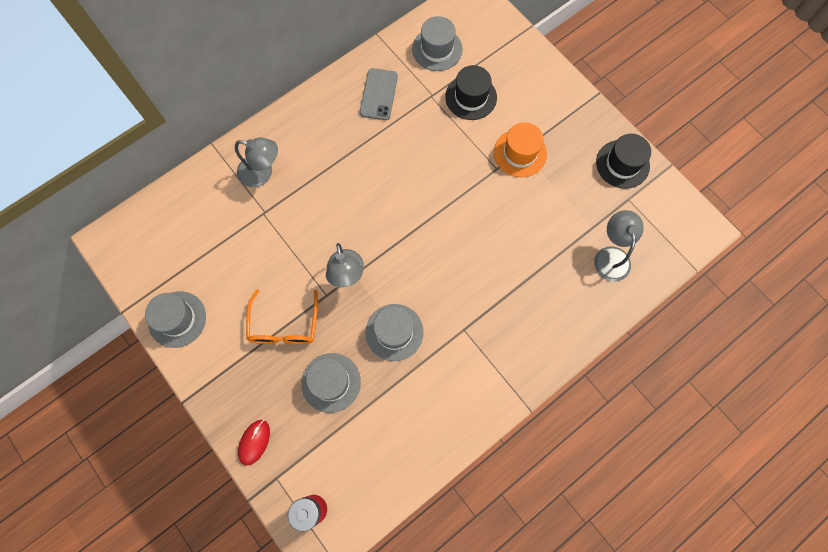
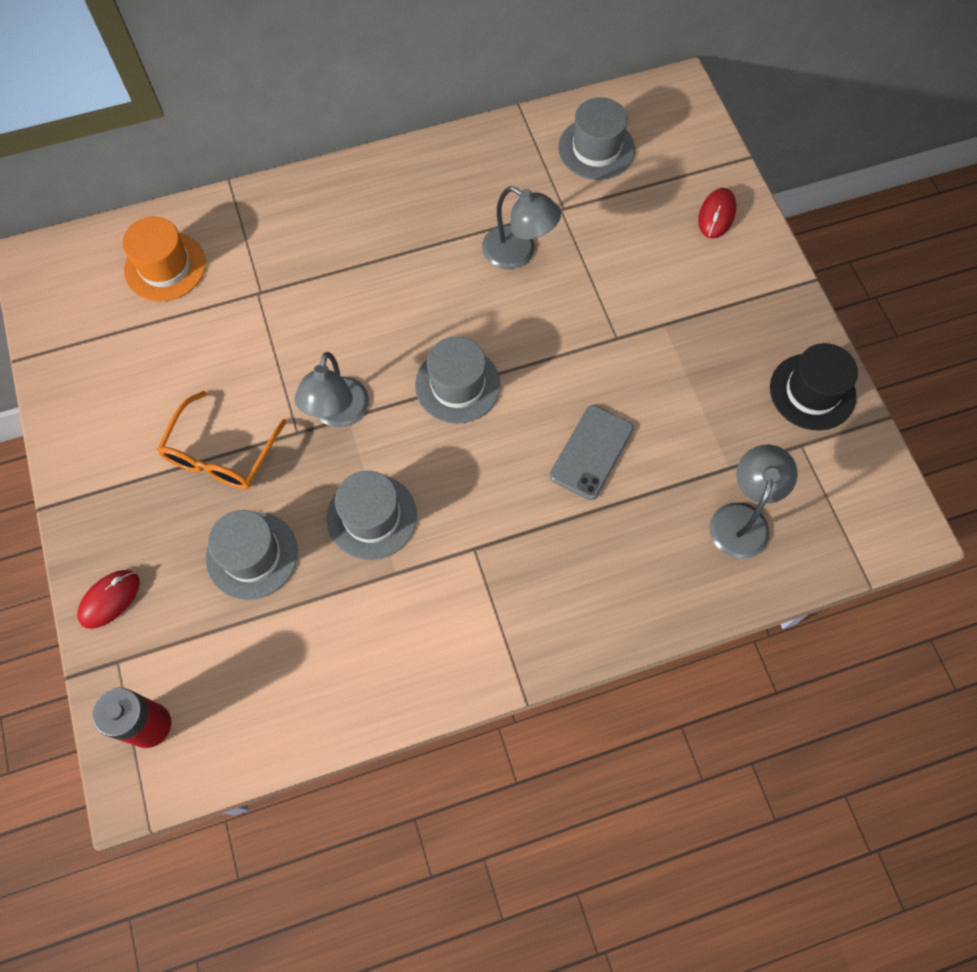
camera: 20 degrees right, 5 degrees down
(177, 319) = (80, 395): grey hat -> grey hat (457, 385)
(262, 173) = (280, 239): grey lamp -> grey lamp (518, 253)
(378, 94) = (487, 184): grey phone -> grey phone (591, 452)
(471, 97) = (619, 228): black hat -> none
(520, 153) = (660, 327): orange hat -> orange hat (165, 267)
(526, 70) = (716, 215): none -> red mouse

